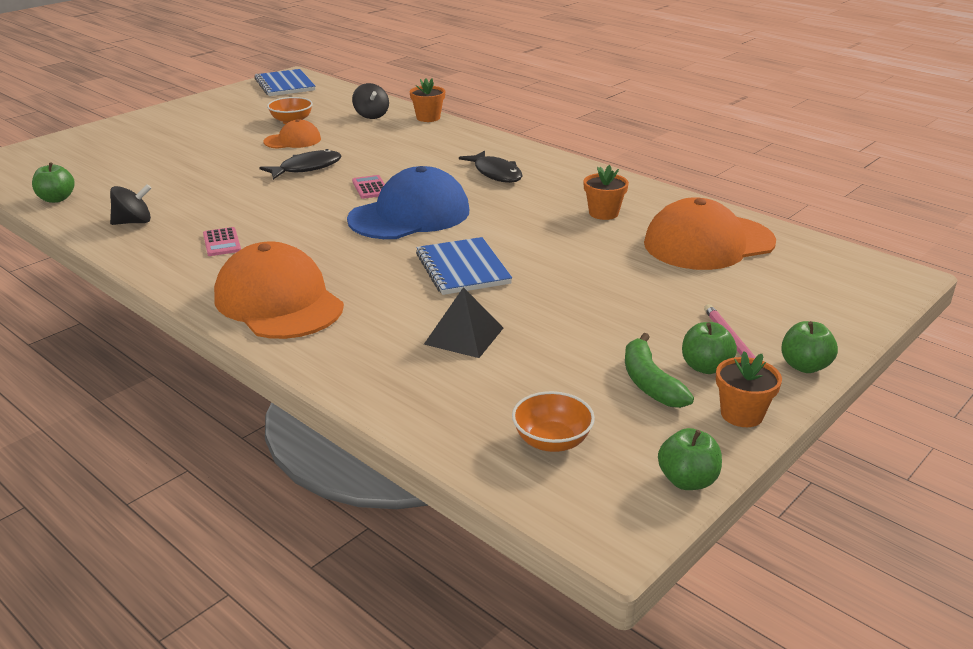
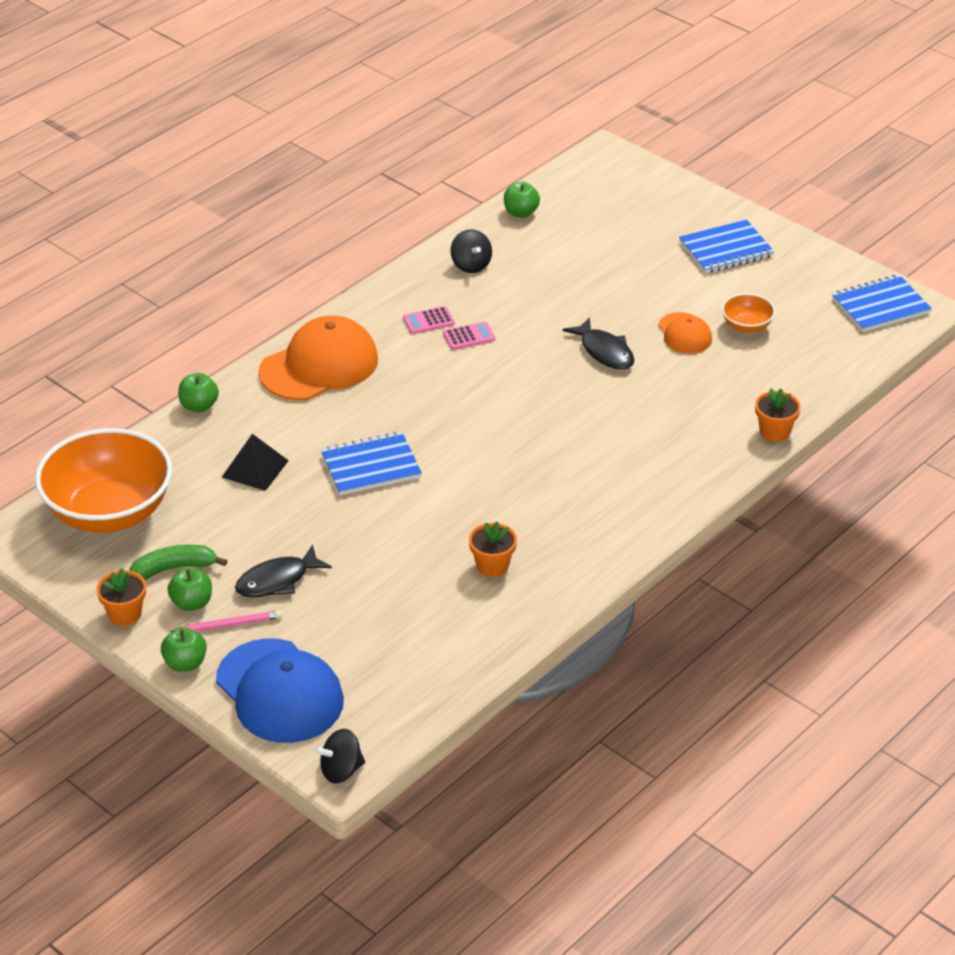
camera: 90 degrees right, 10 degrees up
(181, 124) = (726, 249): none -> blue notebook
(370, 188) = (554, 399): pink calculator -> pink calculator (469, 336)
(371, 115) = (776, 385): black spinning top -> black spinning top (341, 770)
(409, 215) = (487, 429): blue cap -> blue cap (279, 691)
(496, 173) = (597, 488): black fish -> black fish (277, 581)
(552, 441) = (109, 512): orange bowl -> orange bowl, size x2.31
(687, 480) = (54, 575): green apple -> green apple (199, 406)
(708, 243) = (419, 637): orange cap -> none

